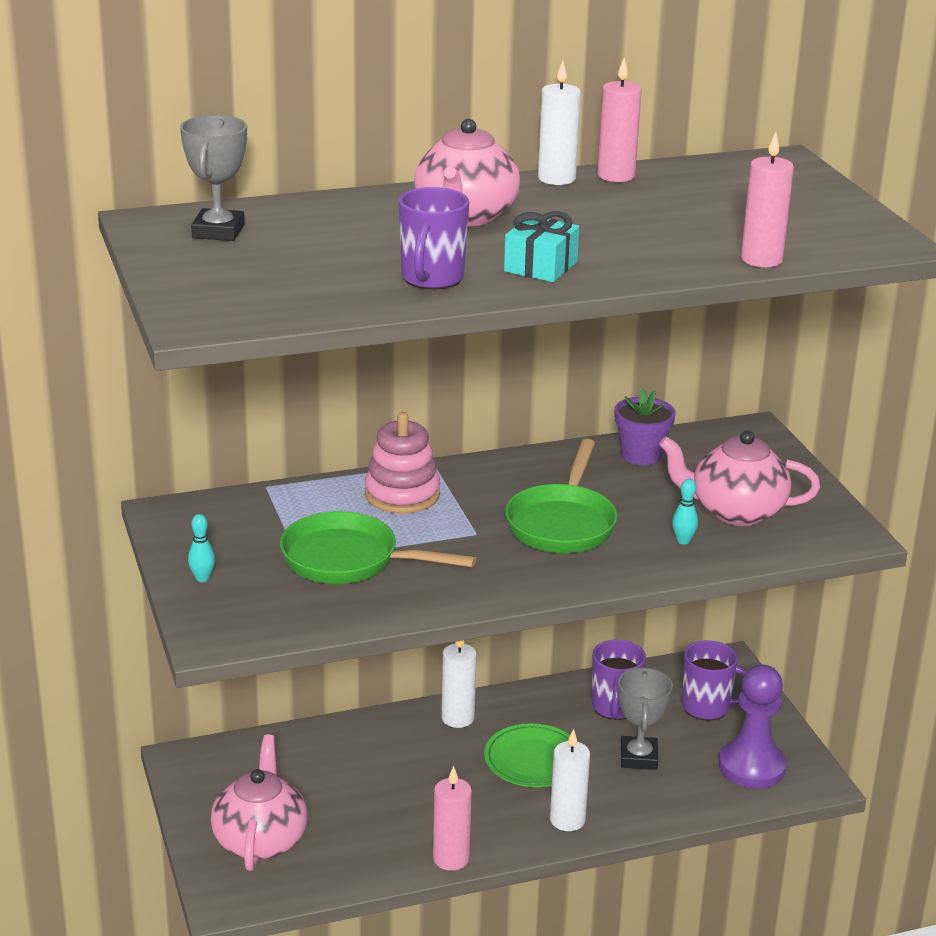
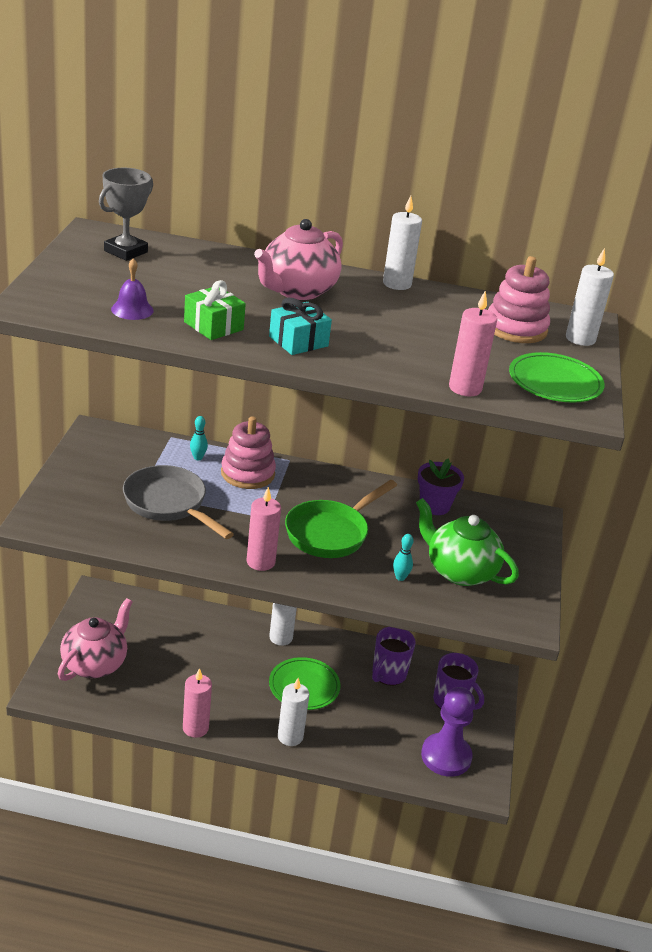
camera: 25 degrees right, 5 degrees up
(202, 578) = (71, 481): turquoise bowling pin -> turquoise bowling pin (198, 458)
(320, 290) = (132, 310): none -> purple bell
(349, 560) = (169, 504): green pan -> grey pan
(431, 279) = (213, 326): purple mug -> green gift
(616, 176) = (442, 294): pink candle -> pink candle (260, 562)
(639, 757) = (374, 715): grey trophy -> none
(731, 187) = (516, 328): none -> pink stacking toy
(735, 511) = (459, 571): pink teapot -> green teapot
(802, 179) = (580, 339): none -> white candle
(833, 227) = (555, 382): none -> green plate

